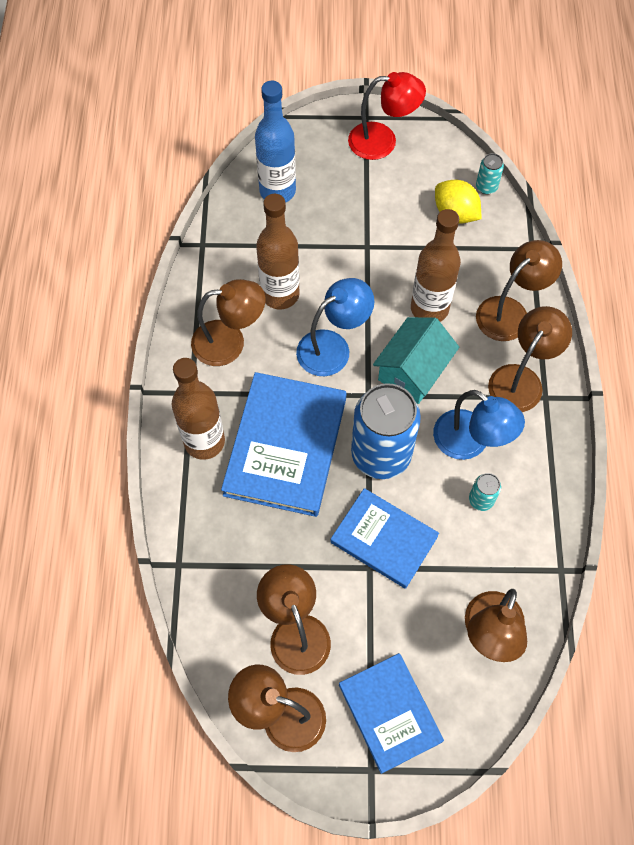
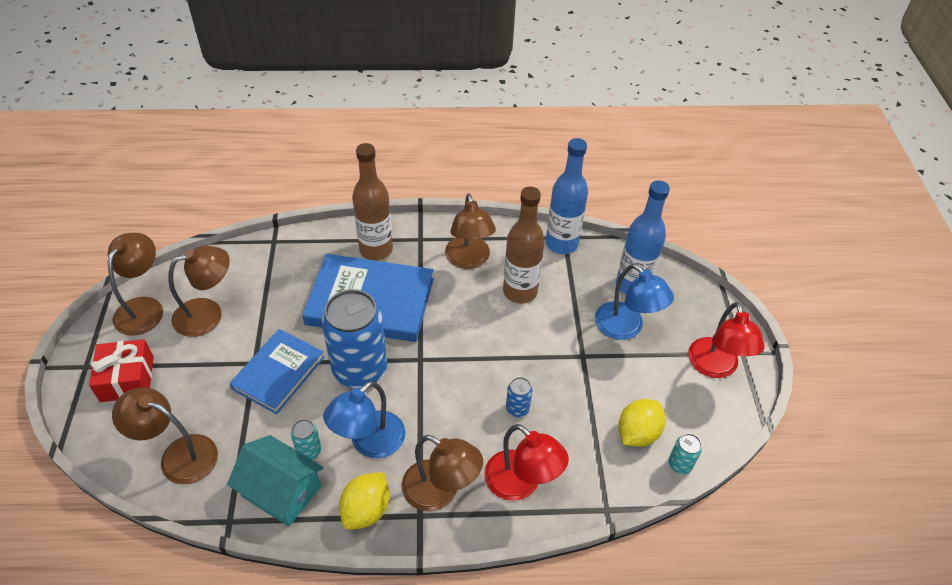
camera: 85 degrees right, 15 degrees down
(212, 248) = (561, 244): none -> blue bottle
(333, 347) = (468, 331): blue lamp -> blue lamp (626, 328)
(390, 713) = (127, 379): blue book -> red gift
(413, 371) = (446, 395): turquoise house -> turquoise house (281, 491)
(429, 308) = (517, 409): brown bottle -> blue can
(510, 312) = (521, 484): brown lamp -> red lamp
(543, 443) = (366, 510): none -> yellow lemon

